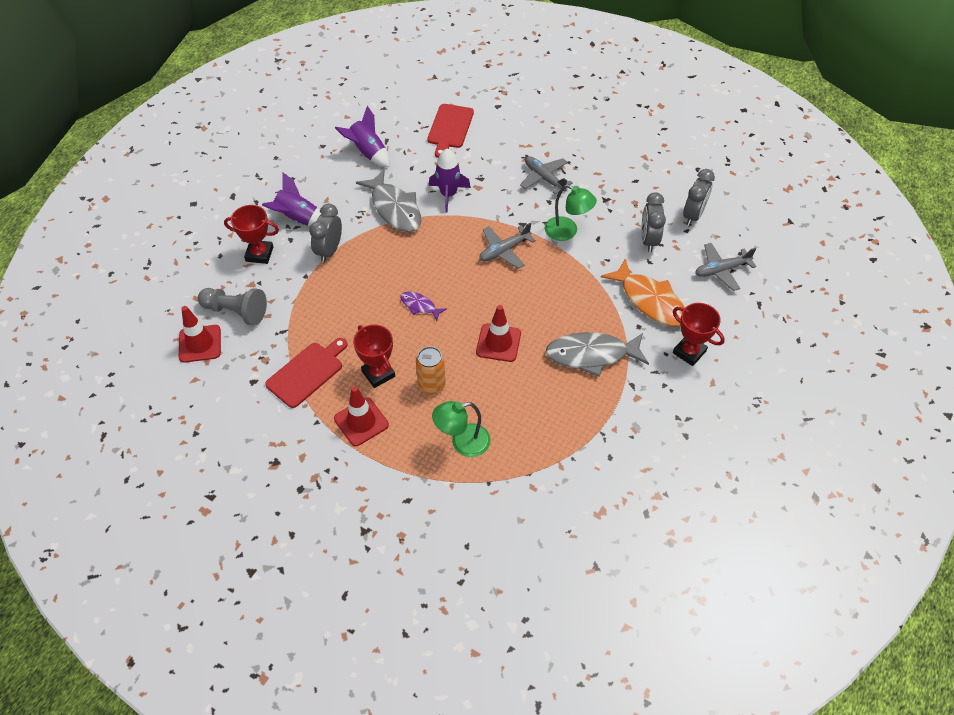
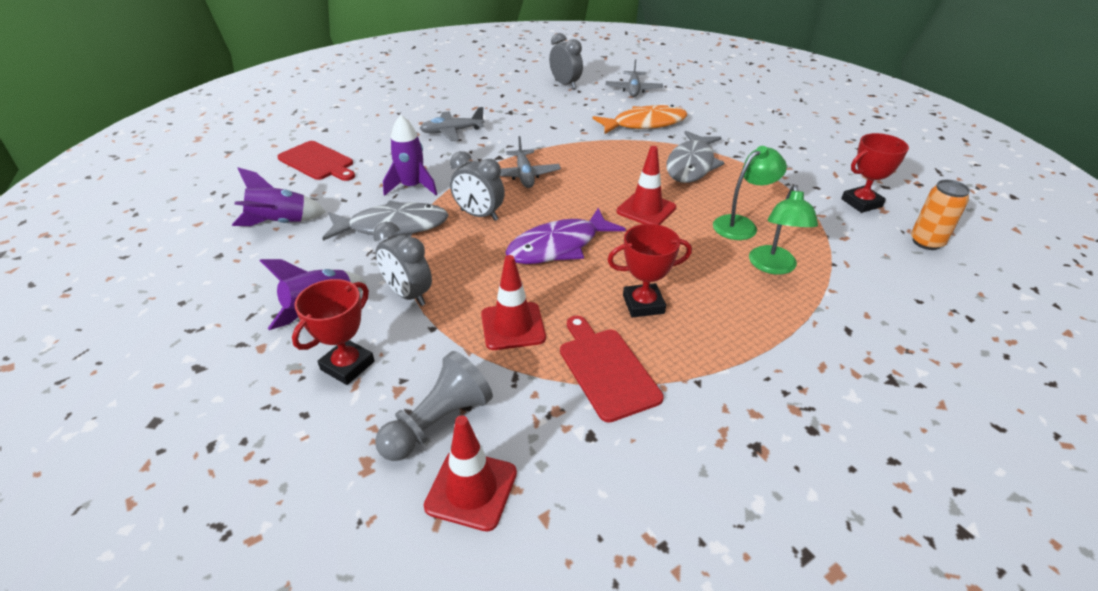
camera: 65 degrees left, 15 degrees down
(361, 422) = (714, 338): red traffic cone -> red traffic cone (513, 326)
(420, 306) = (558, 246): purple fish -> purple fish, size x1.99
(431, 385) = (682, 268): orange can -> orange can (926, 242)
(567, 232) = (531, 138): green lamp -> green lamp (741, 225)
(648, 240) = (575, 107): grey clock -> grey clock (479, 215)
(689, 352) = (712, 123): red trophy -> red trophy (861, 203)

